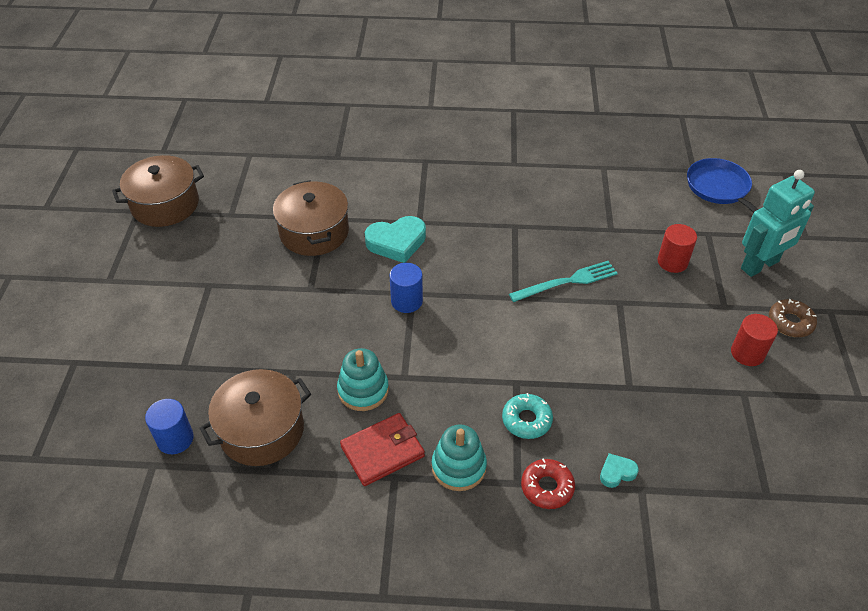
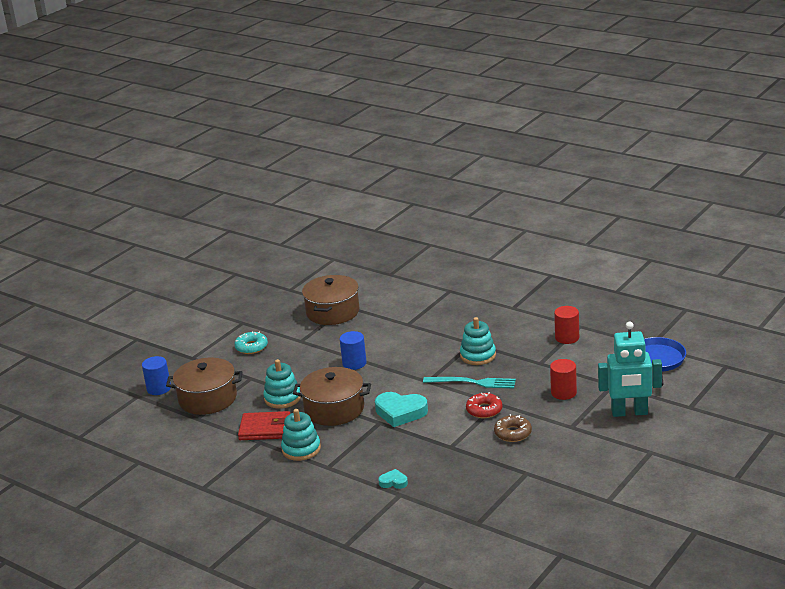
camera: 35 degrees right, 20 degrees down
(165, 204) = (255, 274): brown pot -> brown pot (334, 409)
(396, 242) = (380, 331): turquoise heart -> turquoise heart (400, 412)
(526, 420) = (365, 441): turquoise donut -> turquoise donut (251, 347)
(537, 241) = (478, 355): none -> turquoise stacking toy
(547, 487) = (343, 474): red donut -> red donut (484, 410)
(747, 353) = (555, 455): red cylinder -> red cylinder (567, 338)
(790, 322) = (610, 449): brown donut -> brown donut (513, 433)

